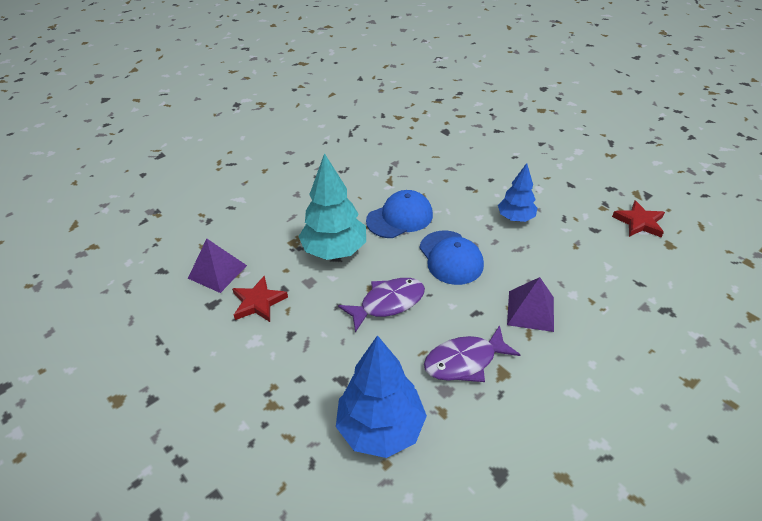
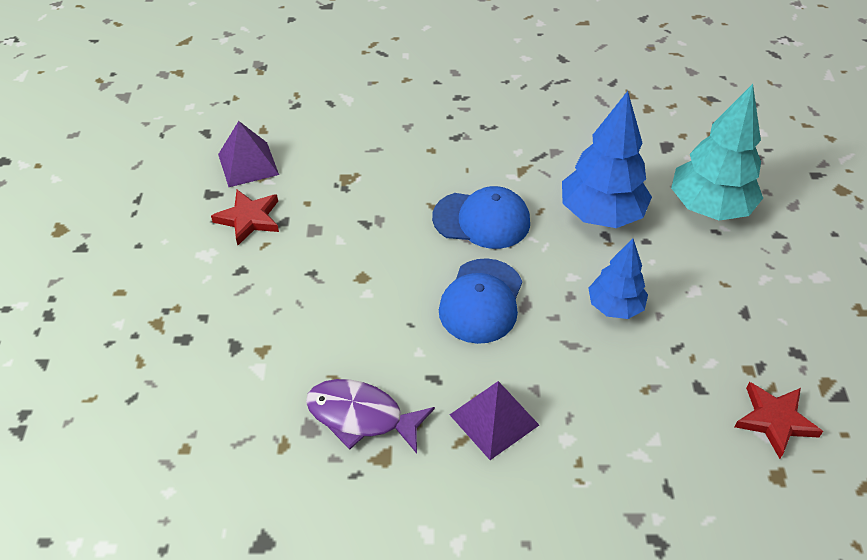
camera: 40 degrees right, 5 degrees up
(335, 250) = (373, 213): turquoise tree -> turquoise tree (709, 207)
(380, 428) = (215, 415): blue tree -> blue tree (601, 214)
(388, 303) = (359, 303): purple fish -> none

